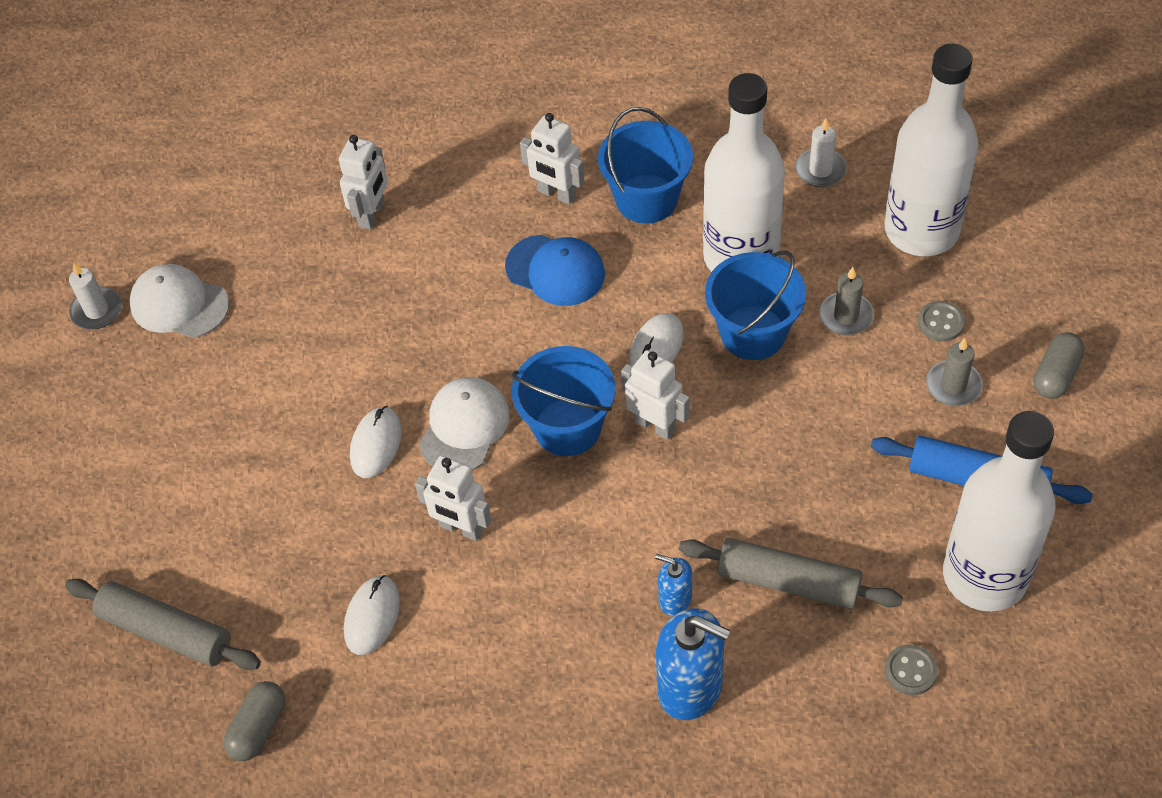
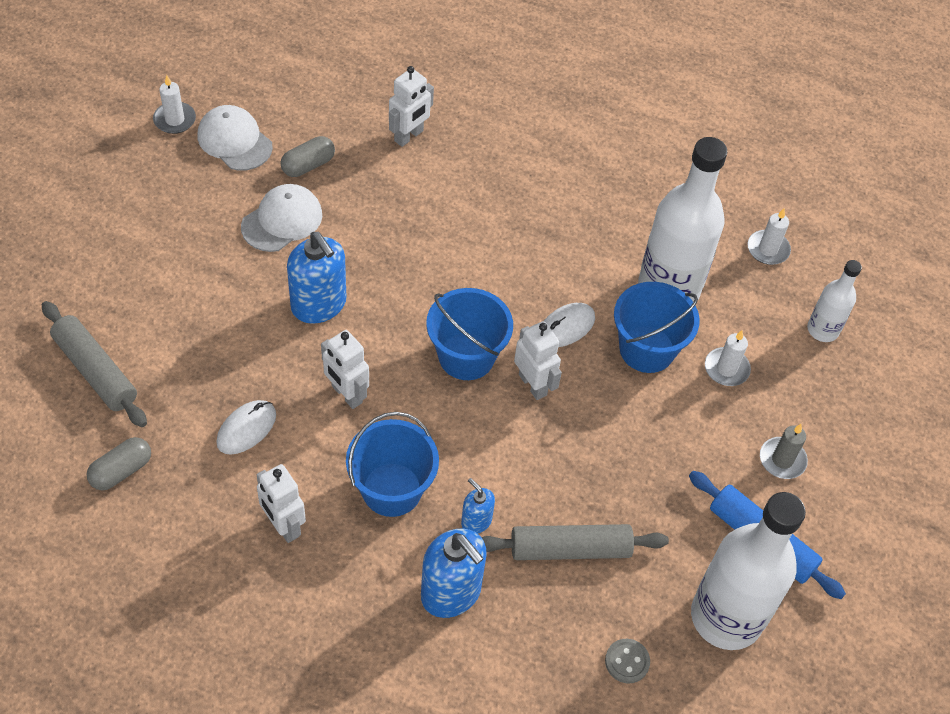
camera: 15 degrees right, 0 degrees up
(376, 444) = (319, 305): white mouse -> blue soap dispenser
(464, 427) = (390, 321): white cap -> white cap (282, 220)
(555, 270) = (522, 236): blue cap -> none
(556, 194) = (554, 180): white robot -> white robot (283, 526)
(646, 199) = (620, 213): blue bucket -> blue bucket (392, 489)
(788, 581) = (570, 549): grey rolling pin -> grey rolling pin turned 45 degrees counterclockwise
(846, 316) = (726, 369): grey candle -> white candle
(921, 230) = (822, 330): white bottle -> white bottle, size x0.51
(940, 322) = (799, 407): grey button -> none
(1055, 375) = (869, 488): grey capsule -> grey capsule (308, 165)

